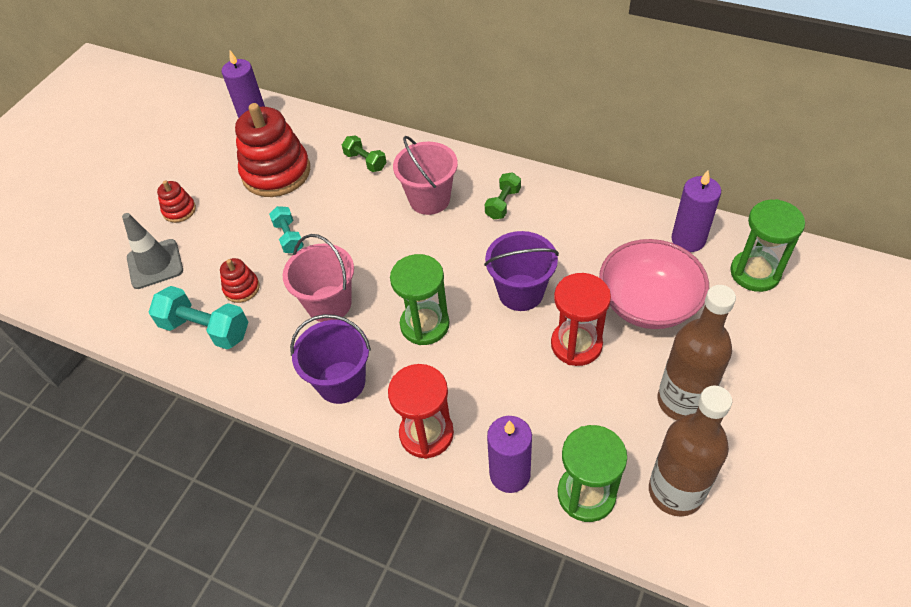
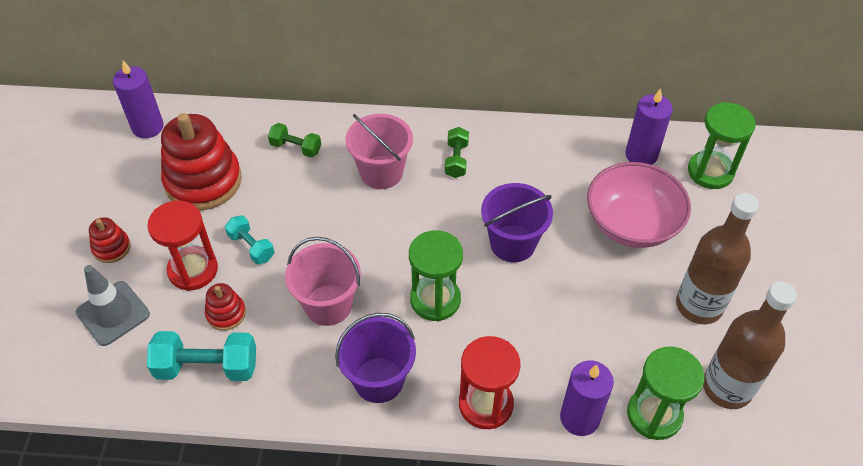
camera: 25 degrees left, 0 degrees up
(576, 344) = (585, 279): red hourglass -> red hourglass (193, 270)

